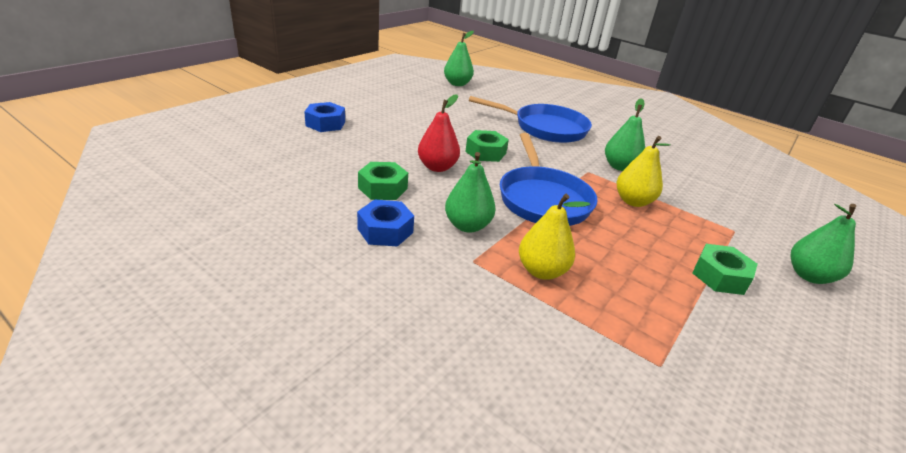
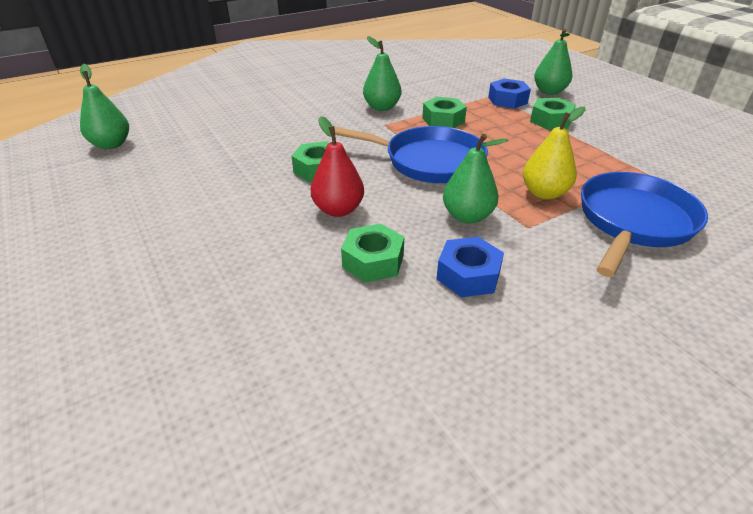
camera: 65 degrees left, 5 degrees up
(325, 123) = (149, 288): blue nut -> blue nut (507, 100)
(545, 128) = (282, 120): blue pan -> blue pan (633, 222)
(633, 201) = (443, 120): yellow pear -> green nut

